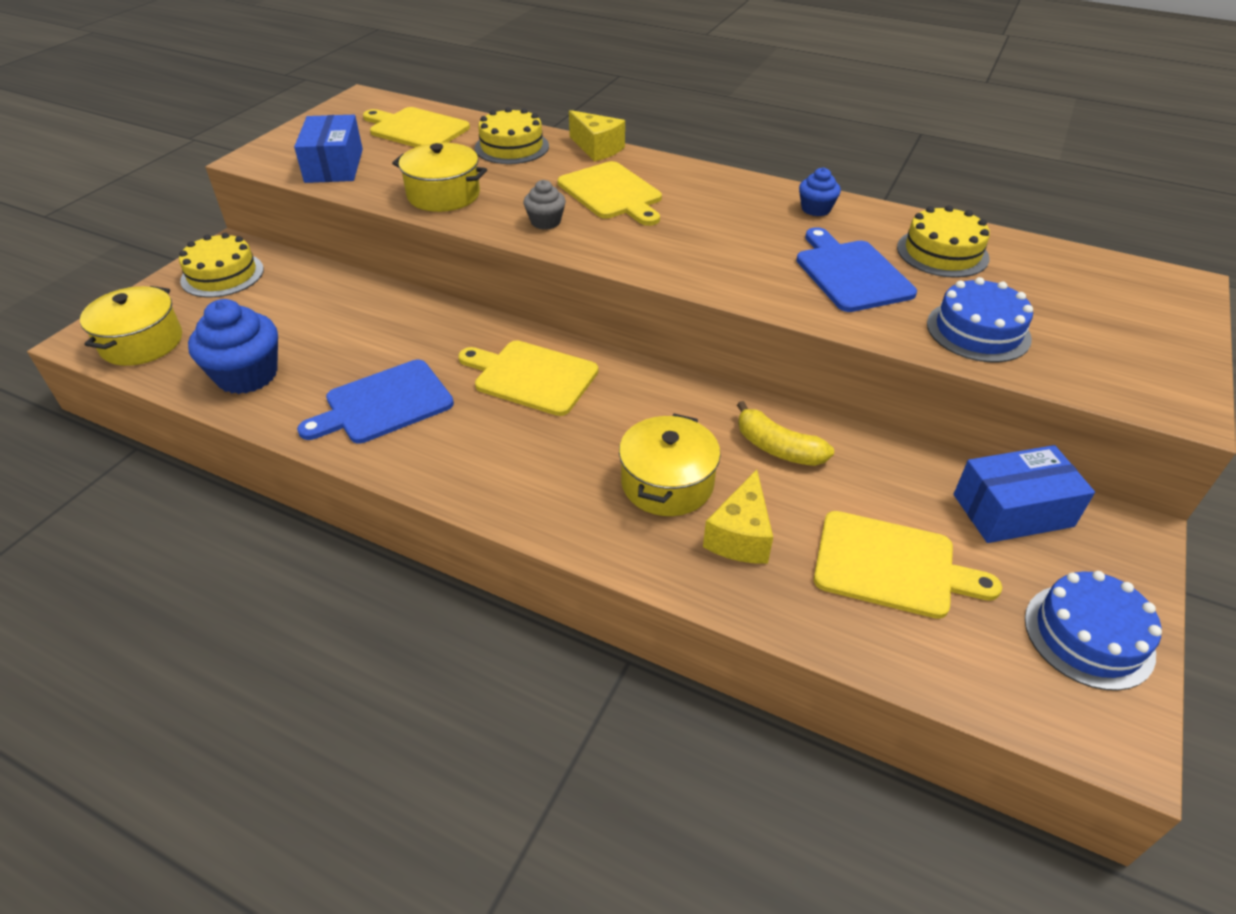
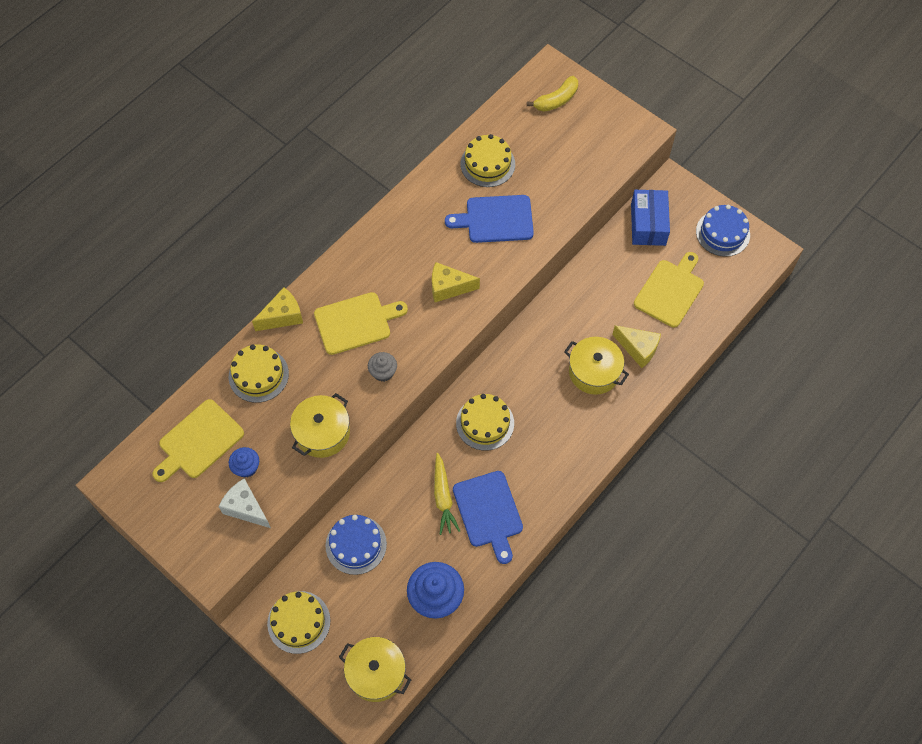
camera: 75 degrees left, 20 degrees up
(334, 166) = (246, 508): blue box -> white cheese
(403, 357) = (443, 497): none -> yellow carrot
(531, 377) = (485, 423): yellow cutting board -> yellow cake
(705, 251) = (448, 287): none -> yellow cheese
(777, 448) = (580, 310): yellow banana -> yellow banana (556, 100)
(816, 209) = (417, 209): blue cupcake -> blue cupcake (246, 467)
(978, 331) = (566, 183): blue cake -> blue cake (356, 544)

